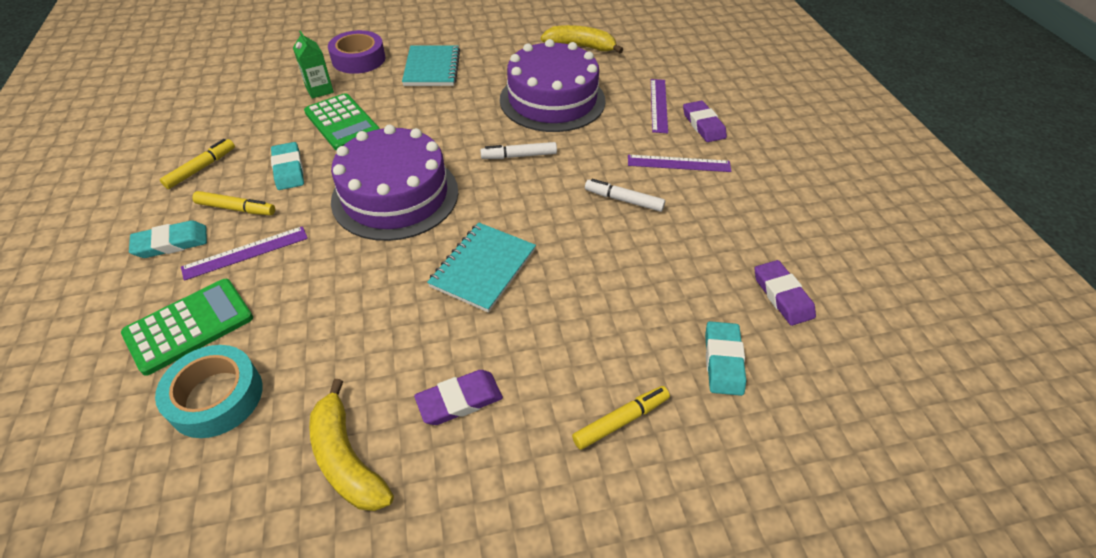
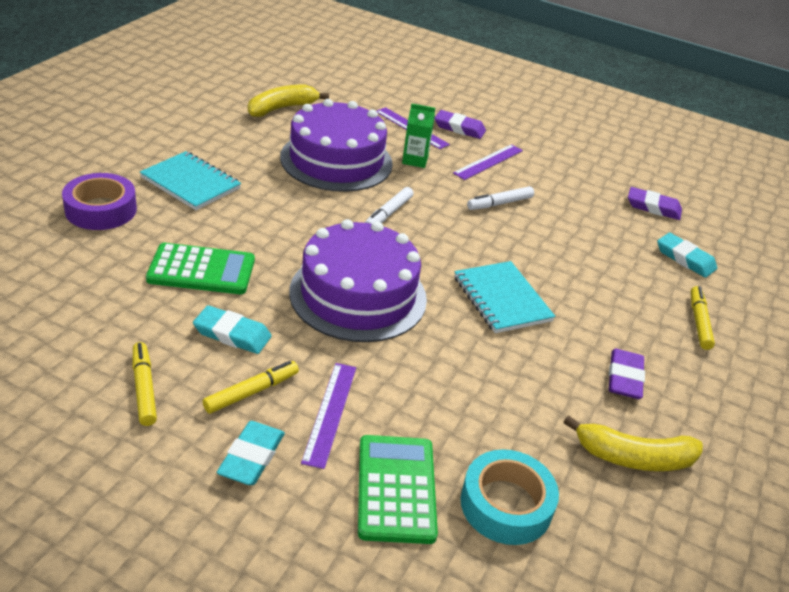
camera: 55 degrees left, 10 degrees down
(319, 90) = (119, 256): green carton -> green carton (415, 160)

